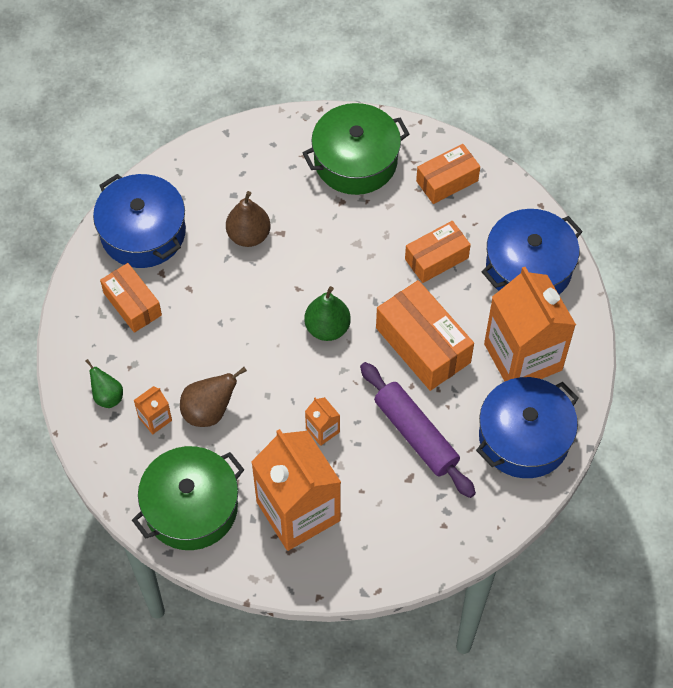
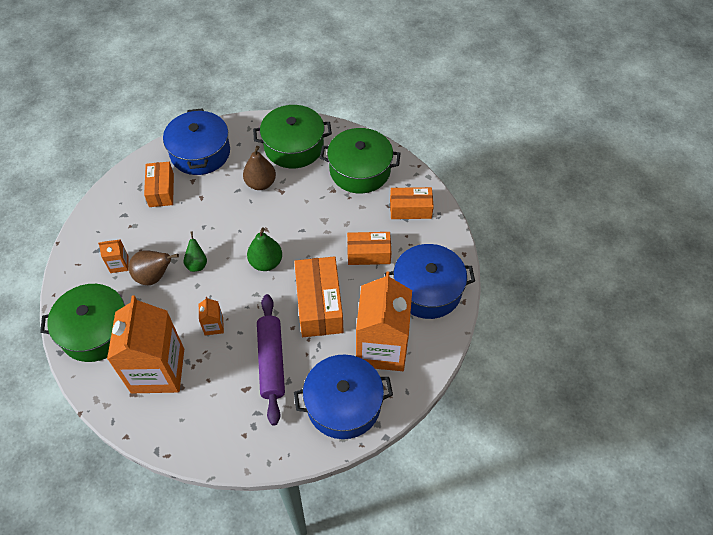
camera: 30 degrees right, 5 degrees down
(107, 396) = (103, 236): green pear -> green pear (197, 264)
(254, 168) = (294, 146): none -> green pot

